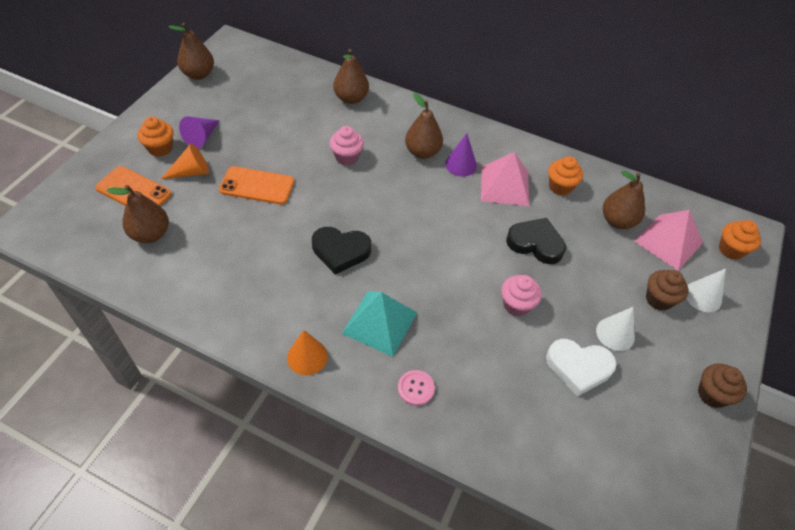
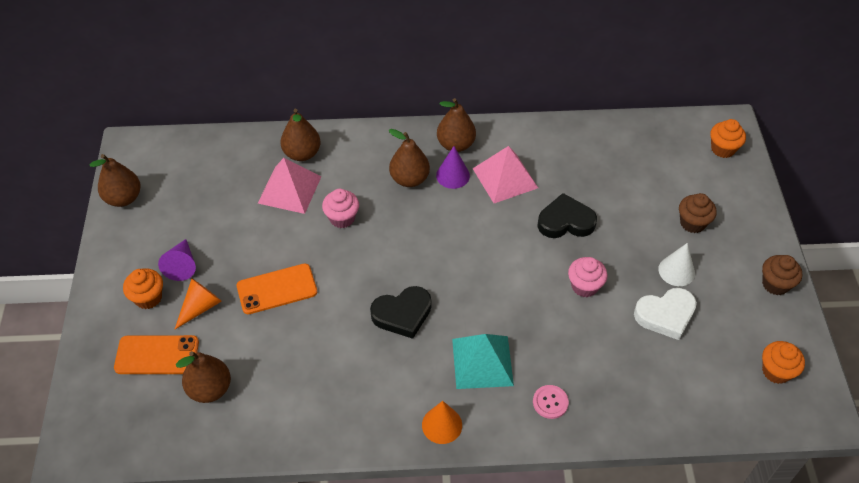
camera: 25 degrees left, 0 degrees up
(560, 187) = (553, 156): orange cupcake -> orange cupcake (776, 371)
(617, 221) = (620, 166): brown pear -> brown pear (455, 144)
(668, 241) = (671, 165): pink pyramid -> pink pyramid (289, 189)
(703, 296) = (724, 203): white cone -> none

